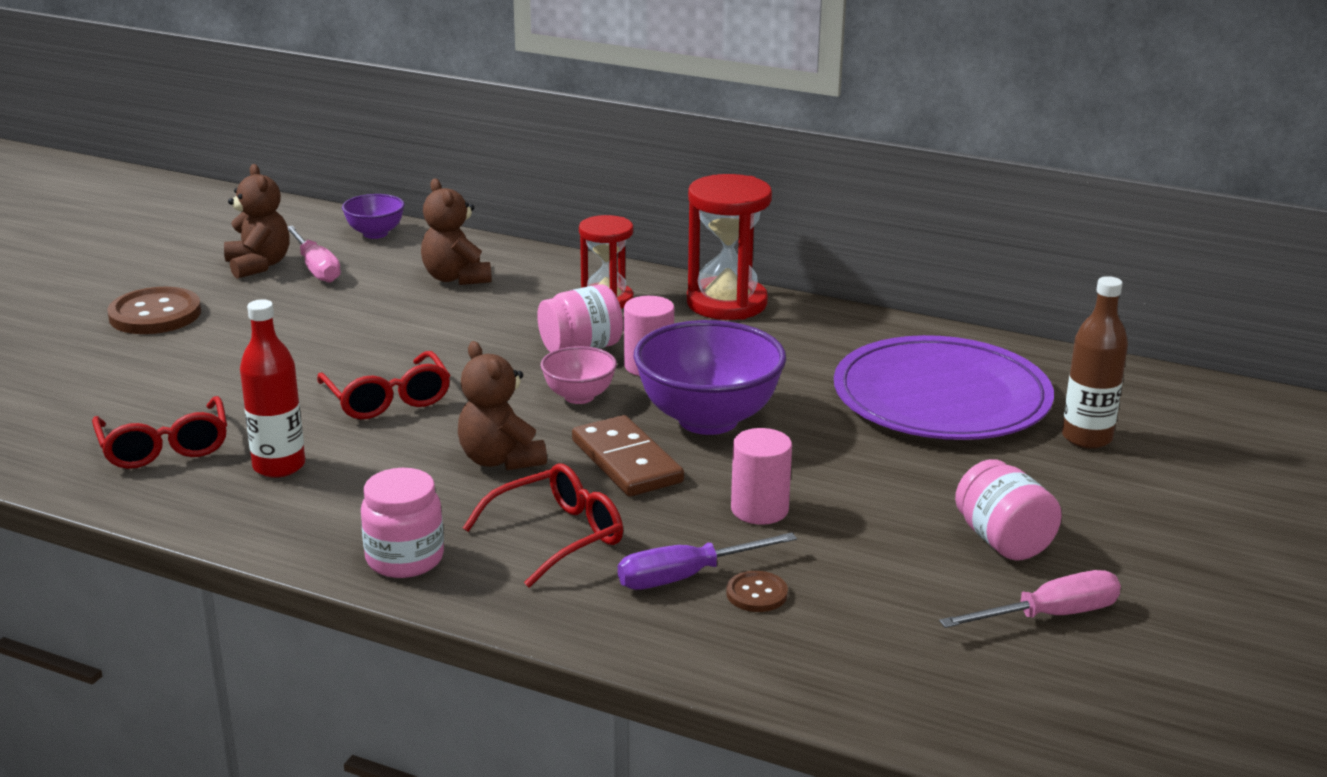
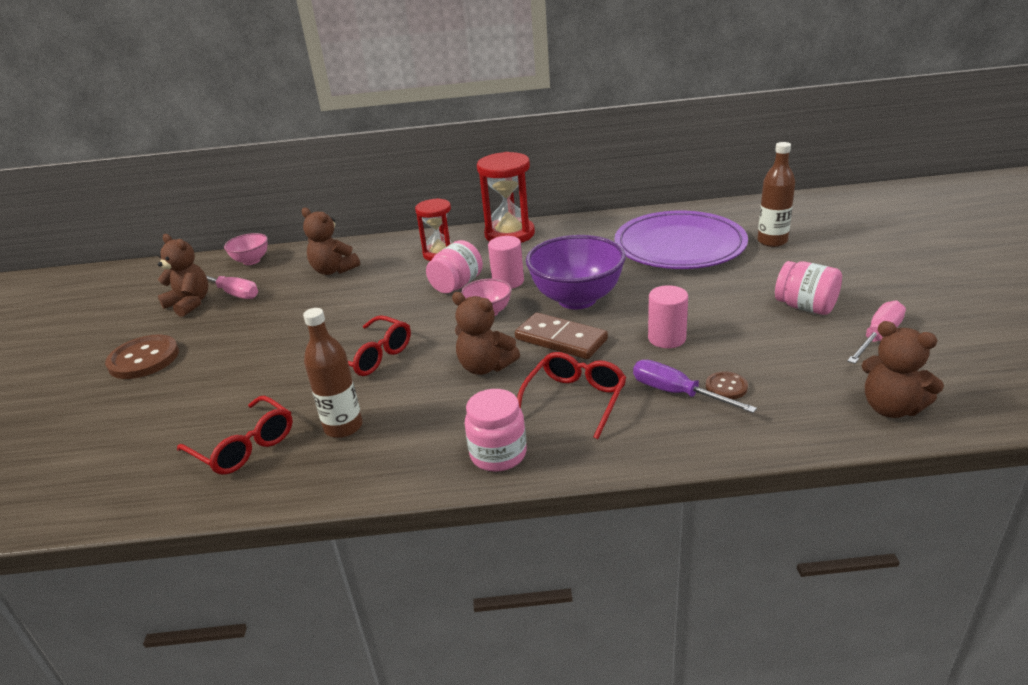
camera: 25 degrees left, 5 degrees up
(279, 466) = (343, 427): red bottle -> brown bottle
(375, 234) = (251, 261): purple bowl -> pink bowl
(686, 577) = (677, 393): purple screwdriver -> purple screwdriver turned 90 degrees clockwise
(934, 701) = (891, 408): none -> brown teddy bear

